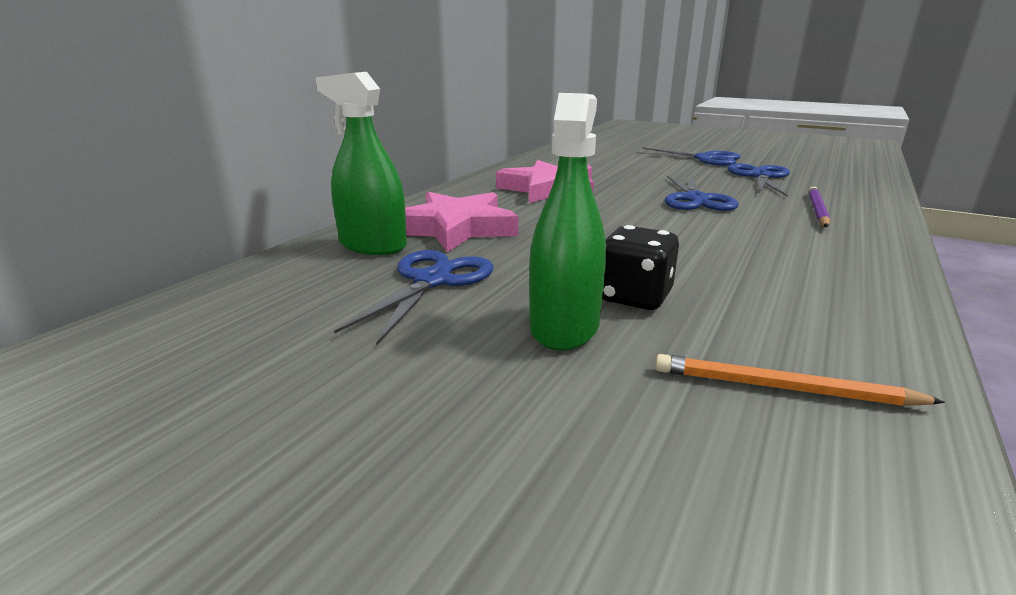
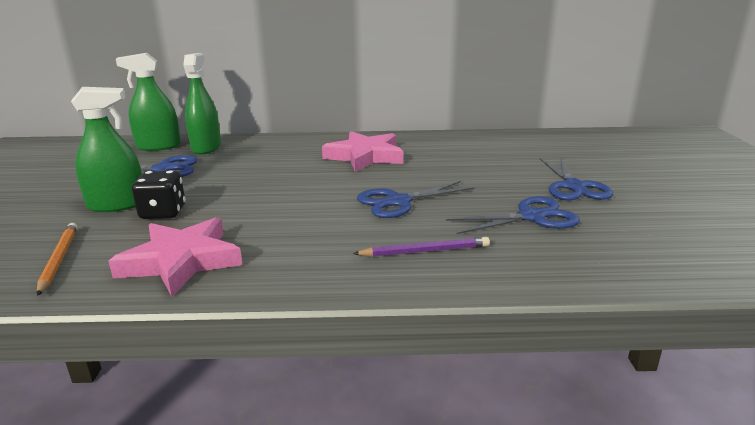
camera: 60 degrees right, 0 degrees up
(295, 273) = (158, 146): none -> green spray bottle
(456, 228) = (249, 155): pink star -> pink star (181, 261)

